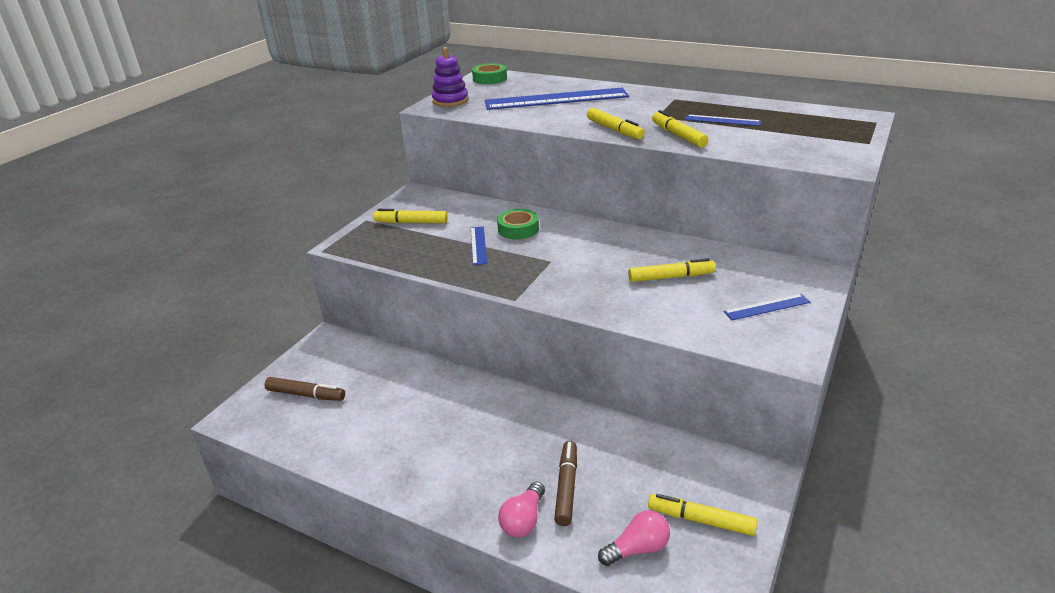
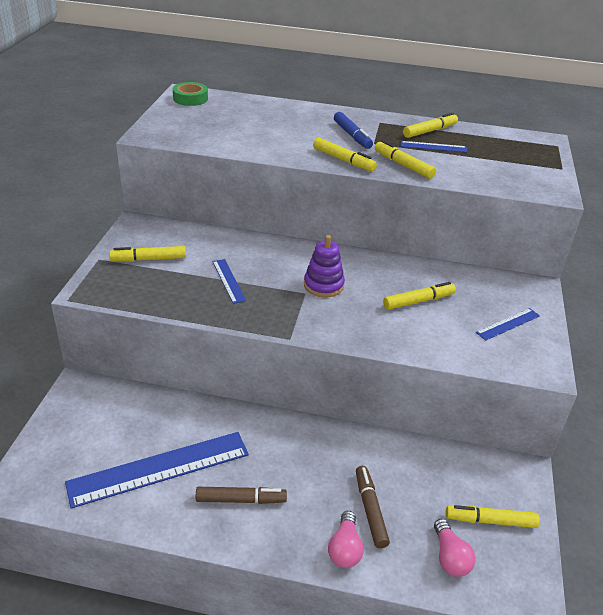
camera: 20 degrees left, 5 degrees up
(306, 394) = (81, 452): brown marker -> brown marker (240, 500)
(450, 101) = (164, 127): purple stacking toy -> purple stacking toy (323, 285)
(518, 229) = (259, 259): green tape -> none
(556, 99) = (270, 124): blue ruler -> blue ruler (159, 468)
(637, 109) = (352, 135): none -> blue marker
(637, 549) = (450, 557): pink light bulb -> pink light bulb turned 120 degrees clockwise
(726, 107) = (429, 131): none -> yellow marker

